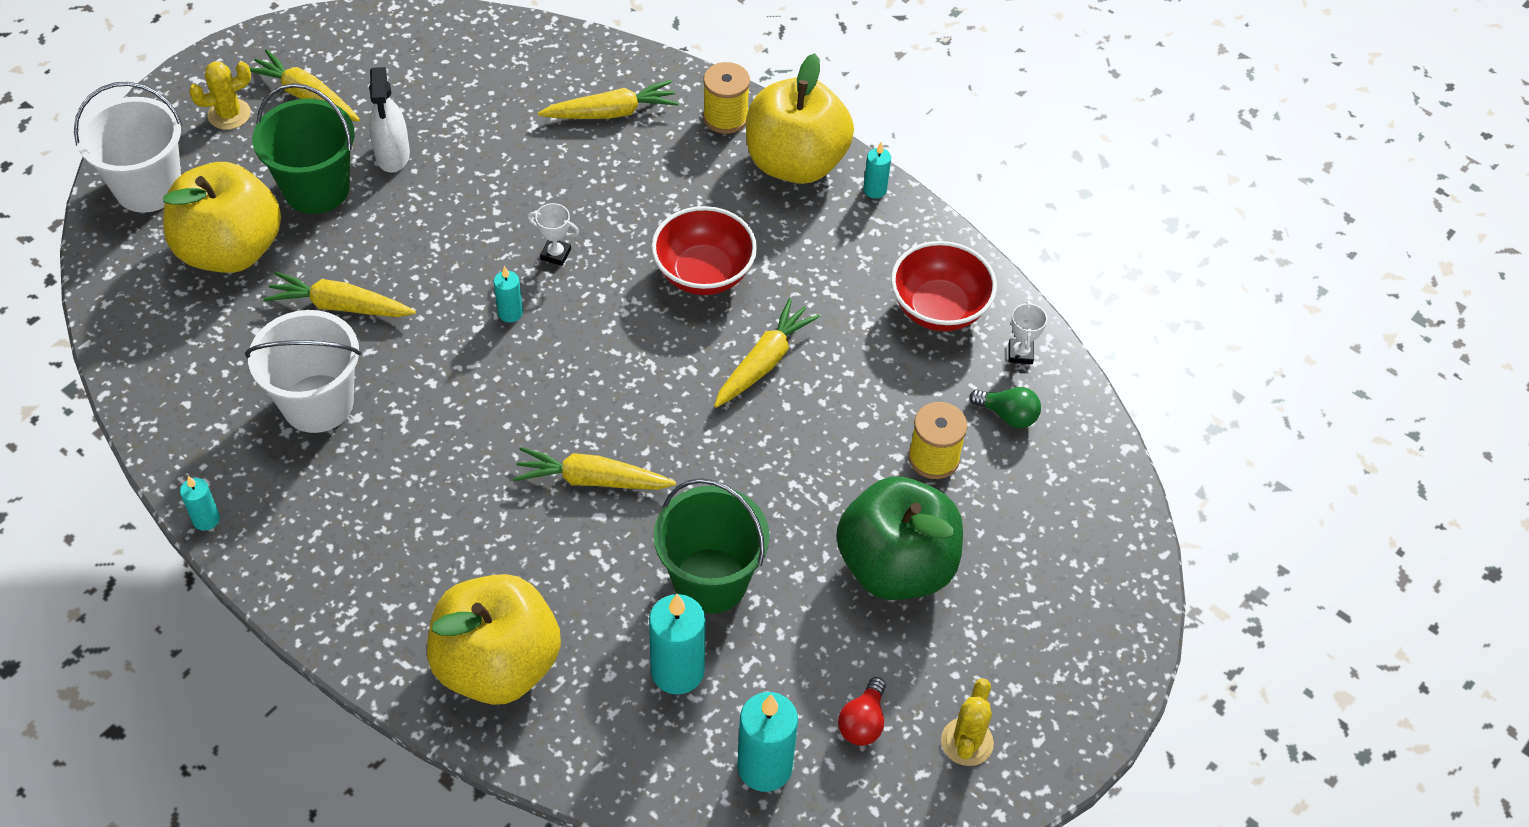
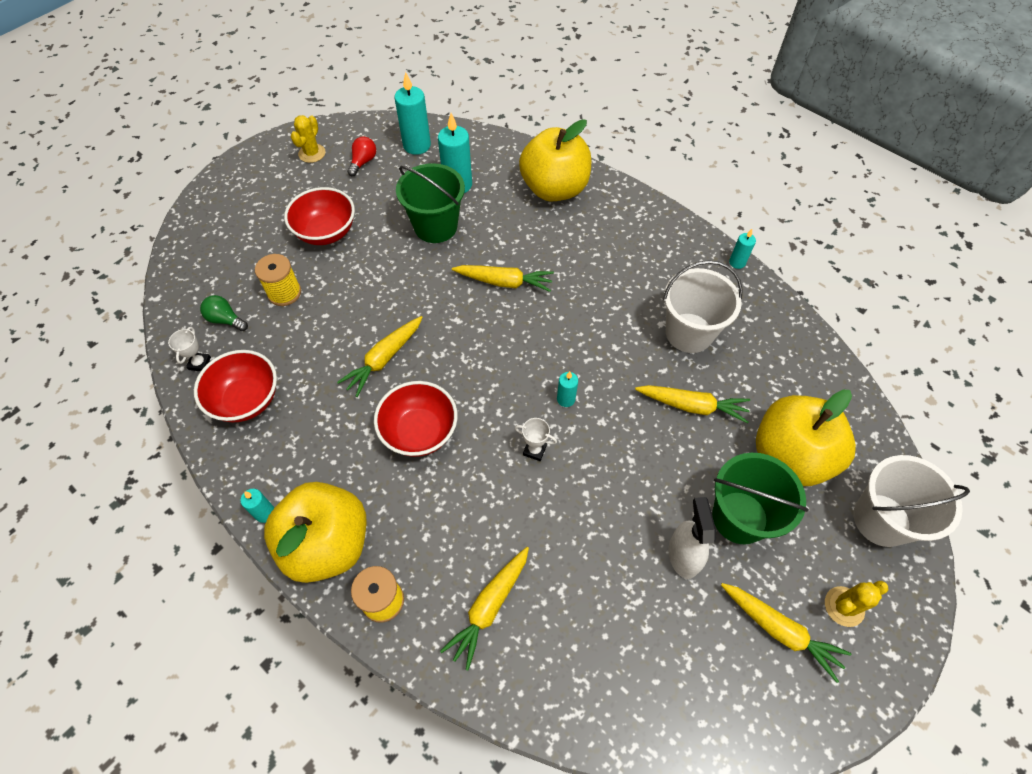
camera: 175 degrees left, 5 degrees up
(611, 112) = (489, 607): yellow carrot -> yellow carrot turned 45 degrees counterclockwise
(896, 566) = (326, 232): green apple -> red bowl

